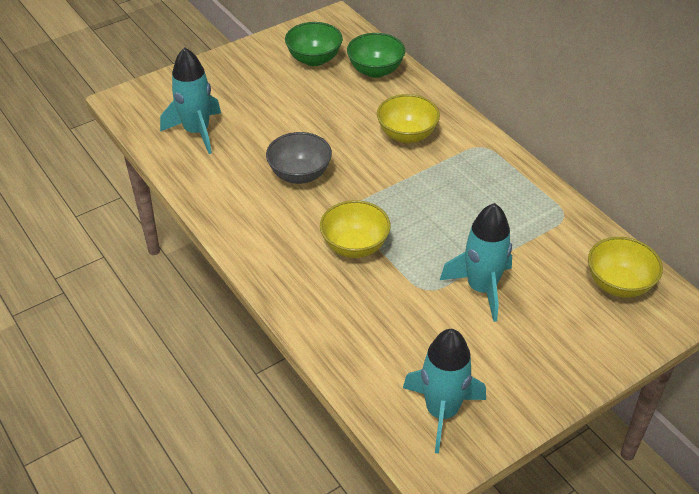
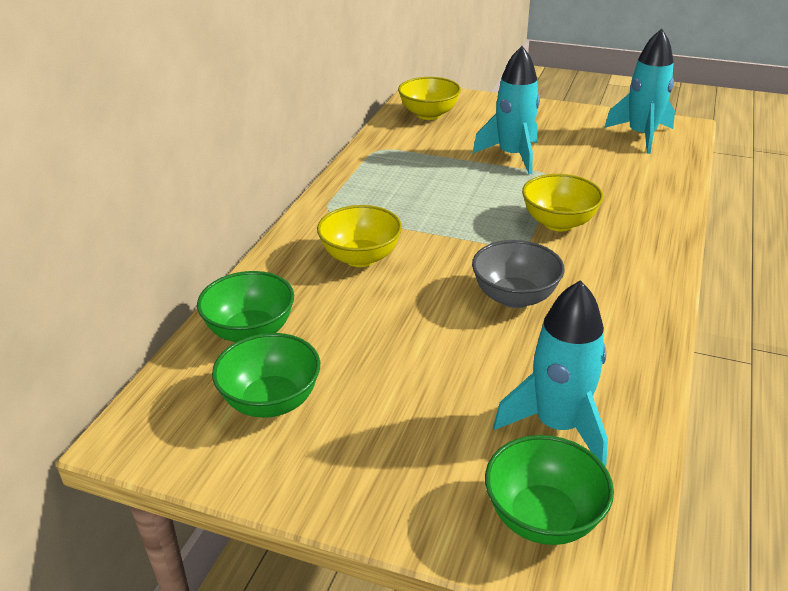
camera: 125 degrees left, 10 degrees down
(162, 100) = (543, 517): none -> green bowl

